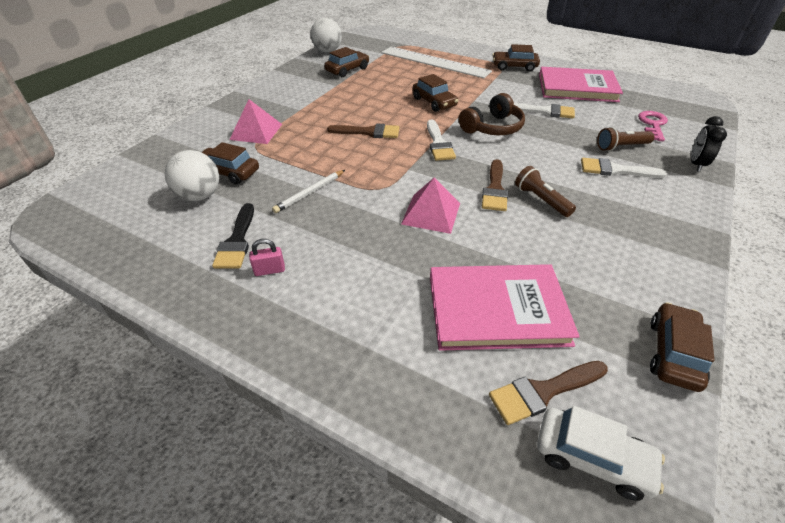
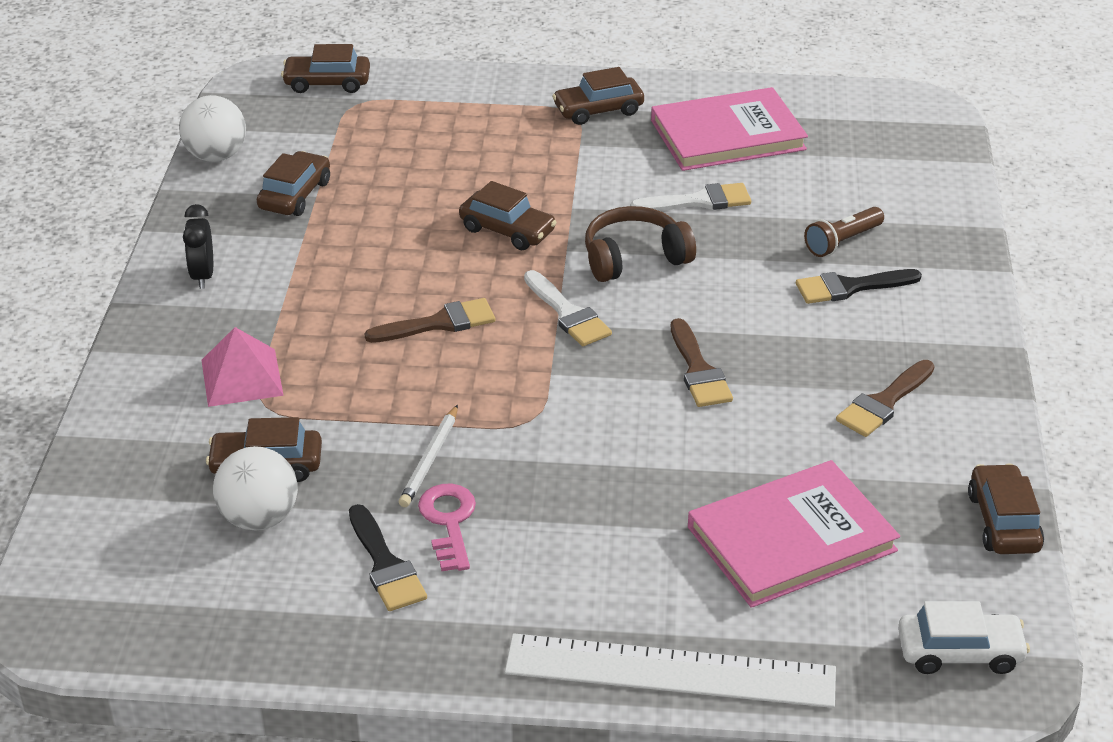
camera: 25 degrees left, 5 degrees down
(269, 270) = (469, 588): pink padlock -> none
(396, 37) = (327, 83): none -> brown car
(431, 213) = (632, 436): pink pyramid -> none
(434, 62) = (447, 134): white ruler -> white ruler (670, 671)
(492, 128) = (634, 258): brown headphones -> brown headphones turned 135 degrees counterclockwise
(541, 200) = (771, 368): brown flashlight -> none
(543, 392) = (885, 610): brown brush -> brown brush (883, 403)
(615, 170) = (850, 287): white brush -> black brush
(652, 124) = (872, 184): pink key -> pink key (449, 521)
(696, 164) = (954, 244): black clock -> black clock (203, 276)

